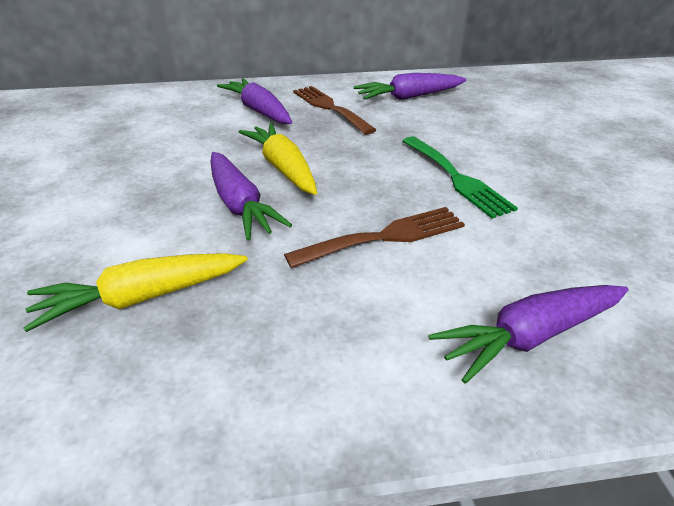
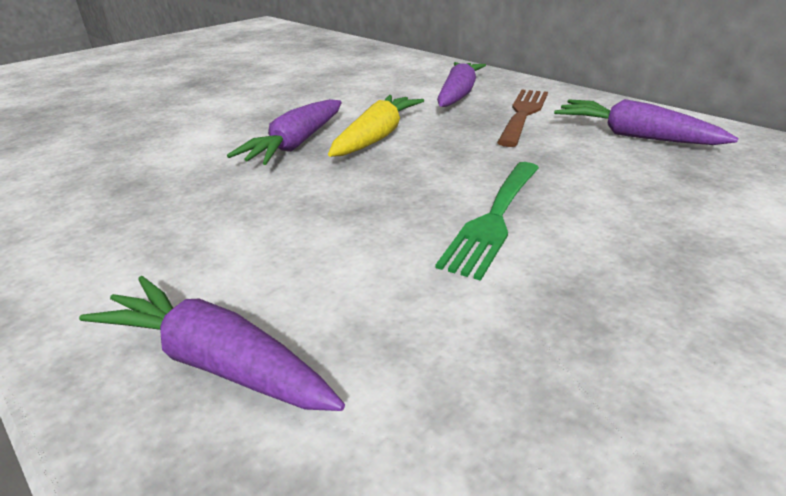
camera: 55 degrees right, 5 degrees down
(142, 297) = (146, 160): yellow carrot -> none
(385, 237) = (320, 218): brown fork -> none

